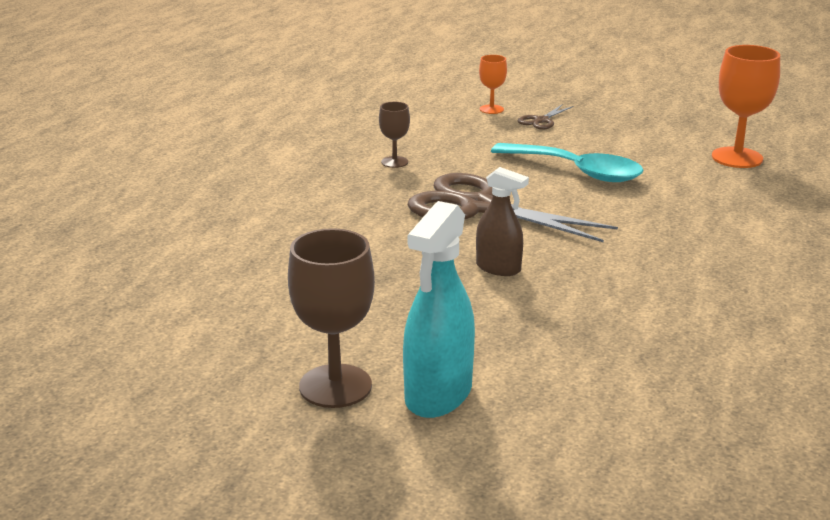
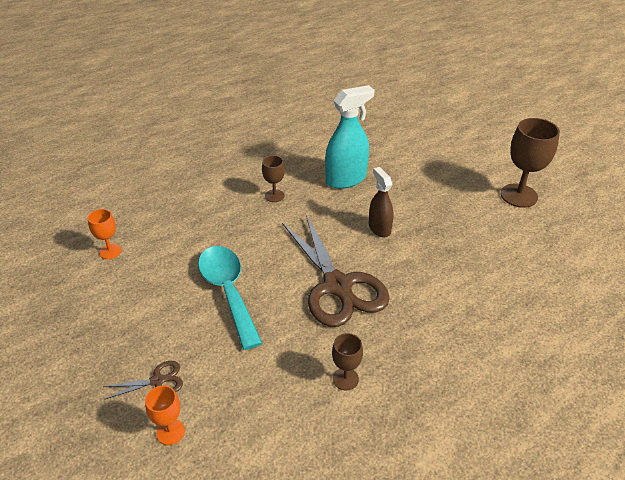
camera: 145 degrees left, 15 degrees up
(438, 395) = (474, 174): turquoise spray bottle -> turquoise spray bottle (346, 179)
(678, 254) = (274, 196): none -> brown goblet
(737, 158) = (110, 251): orange goblet -> orange goblet, size x0.54

